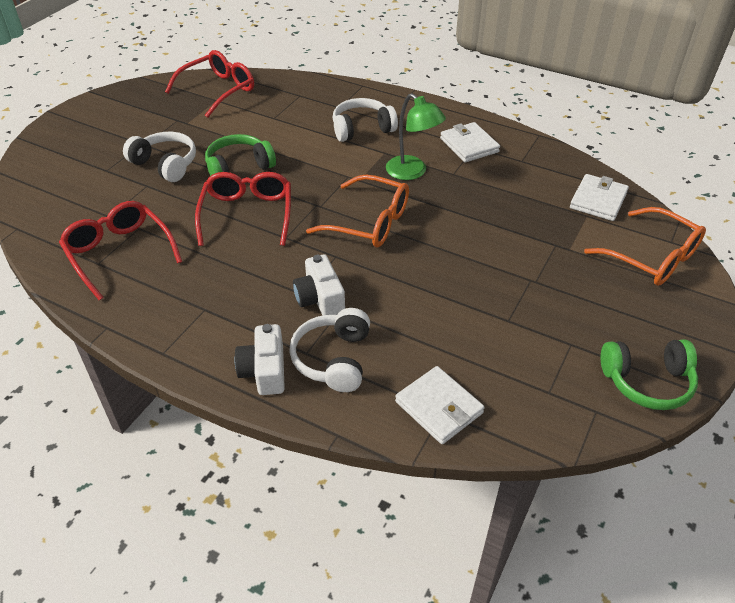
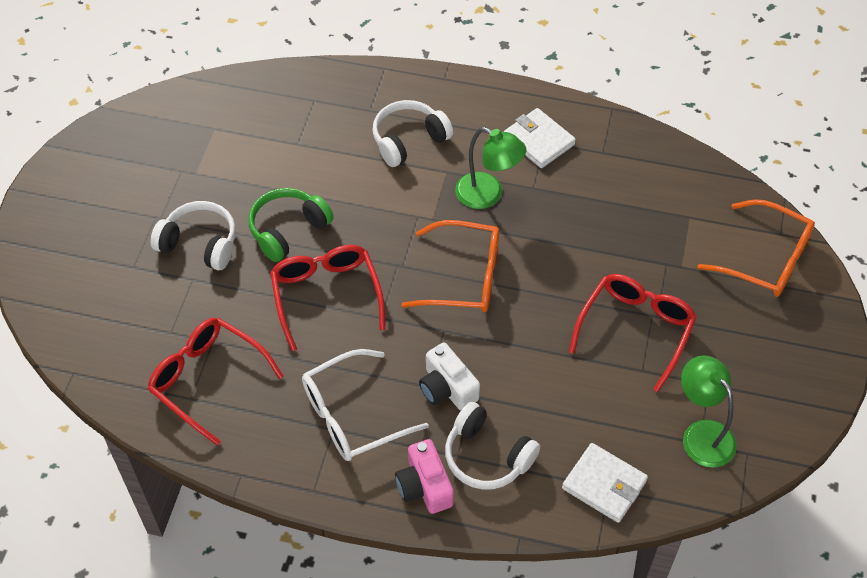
camera: 15 degrees left, 10 degrees up
(217, 91) = (209, 112): red glasses -> red glasses (635, 331)
(227, 302) = (353, 415): none -> white glasses
(264, 371) = (424, 486): white camera -> pink camera
(334, 359) = (487, 456): white headphones -> white headphones turned 45 degrees counterclockwise
(552, 384) = (701, 434): none -> green lamp
(598, 200) = (697, 193): white wallet -> none
(647, 382) = (787, 410): green headphones -> none

